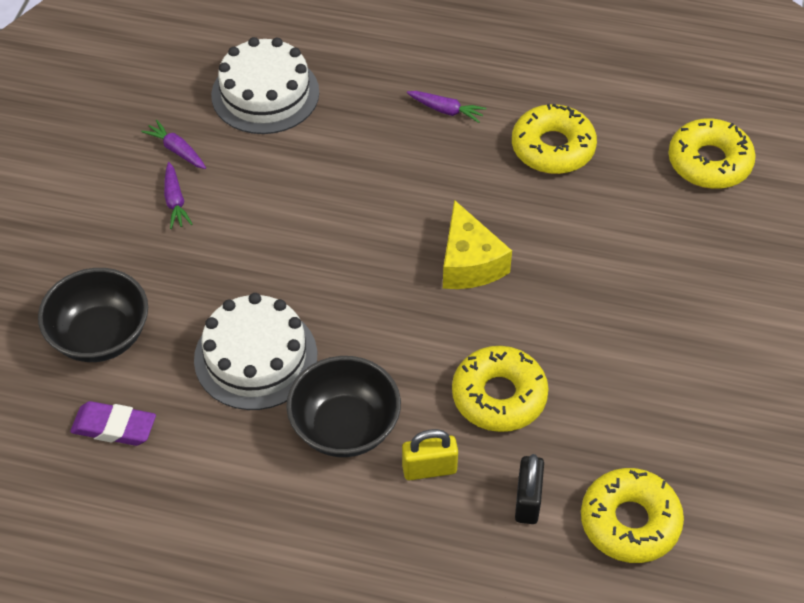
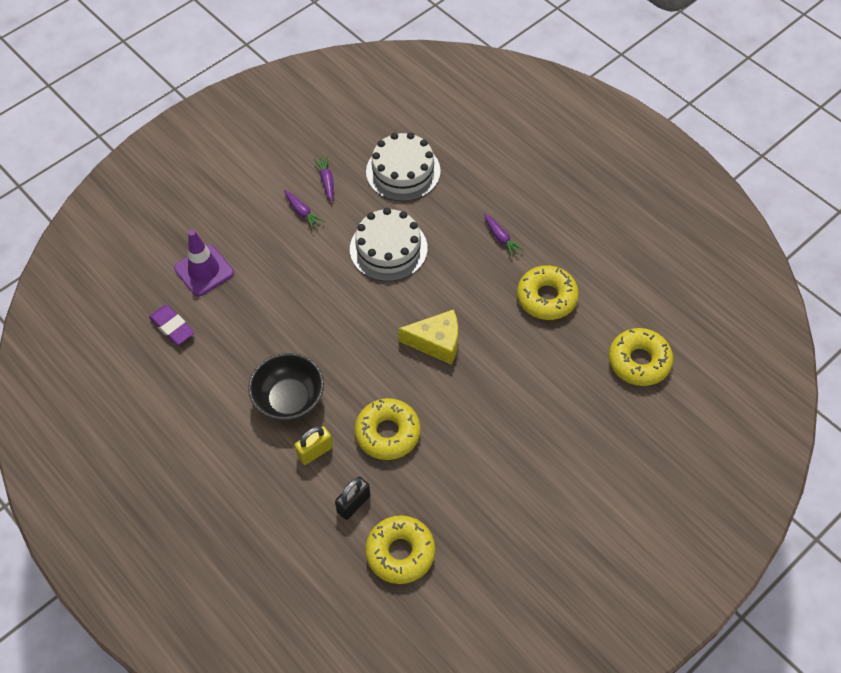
camera: 35 degrees right, 5 degrees up
(100, 336) = (204, 271): black bowl -> purple traffic cone
(175, 201) = (302, 212): purple carrot -> purple carrot turned 60 degrees counterclockwise
(256, 357) = (274, 330): white cake -> white cake (388, 248)
(429, 469) = (315, 452): yellow padlock -> yellow padlock turned 60 degrees counterclockwise
(469, 263) = (436, 342): yellow cheese -> yellow cheese turned 105 degrees counterclockwise

